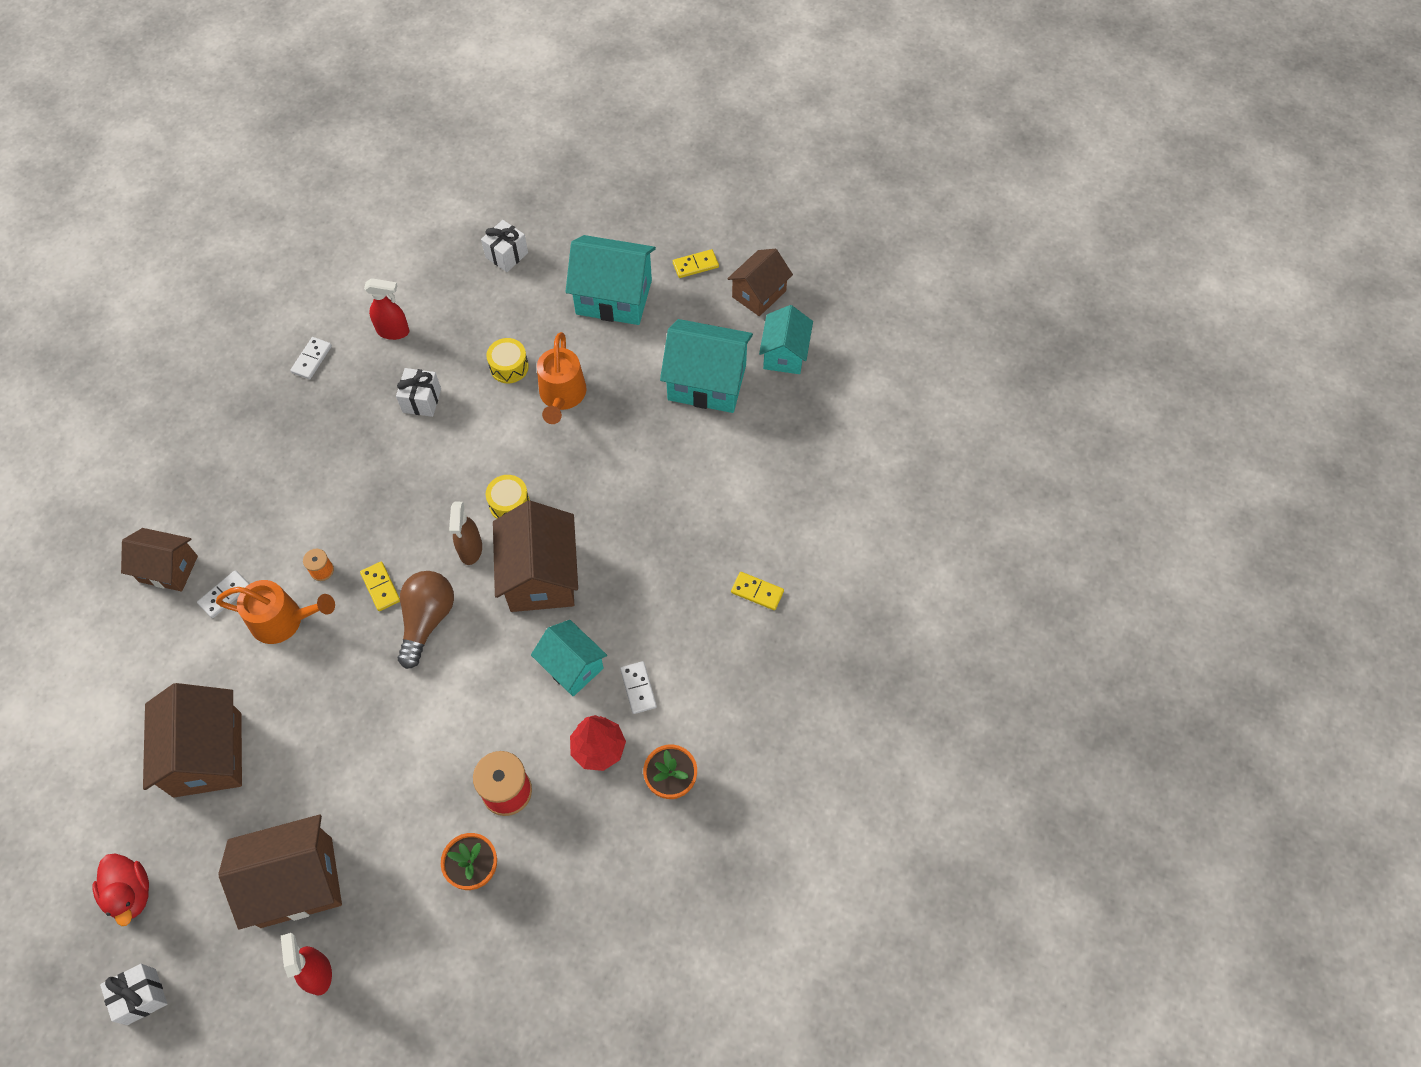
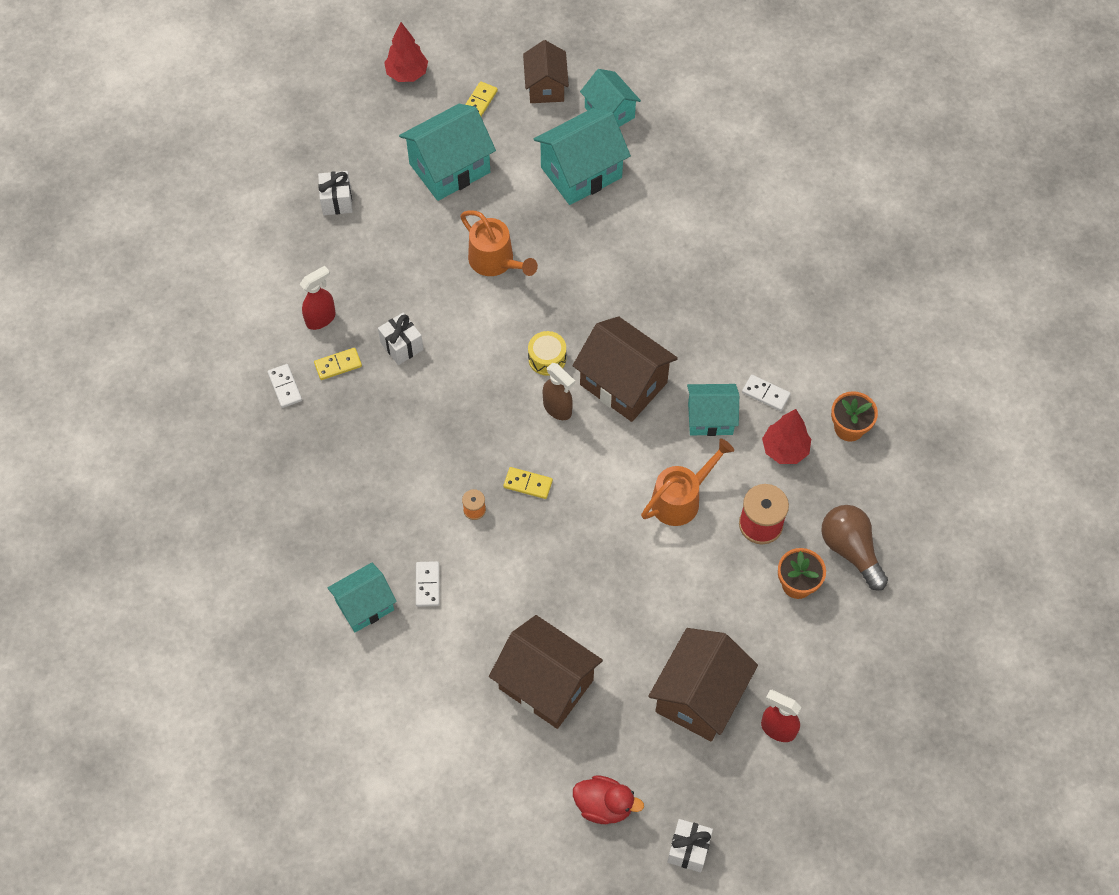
camera: 45 degrees left, 0 degrees up
(168, 569) = (365, 605): brown house -> turquoise house
(284, 620) = (489, 562): orange watering can -> orange watering can (681, 498)
(427, 620) = (584, 475): brown light bulb -> brown light bulb (850, 550)
(509, 367) = (435, 273): yellow drum -> none
(667, 202) = (407, 74): none -> red tree
(757, 592) = (768, 274): yellow domino -> yellow domino (338, 365)

